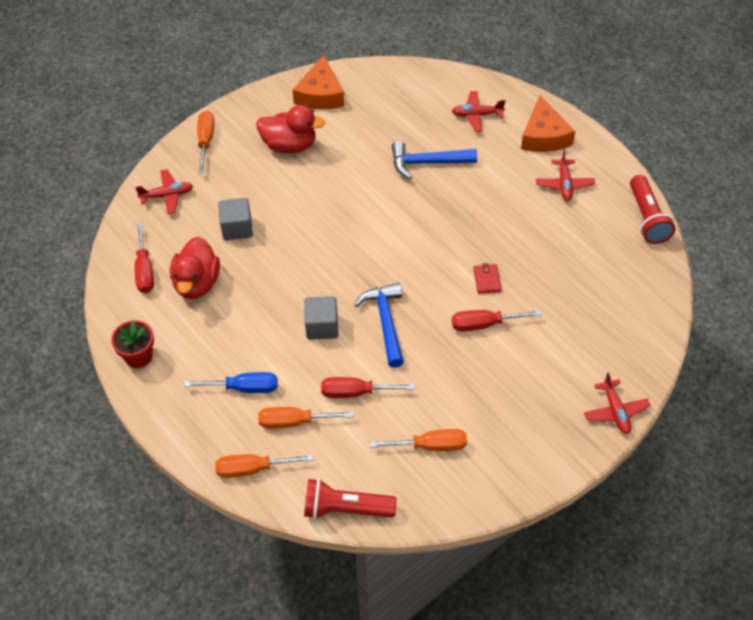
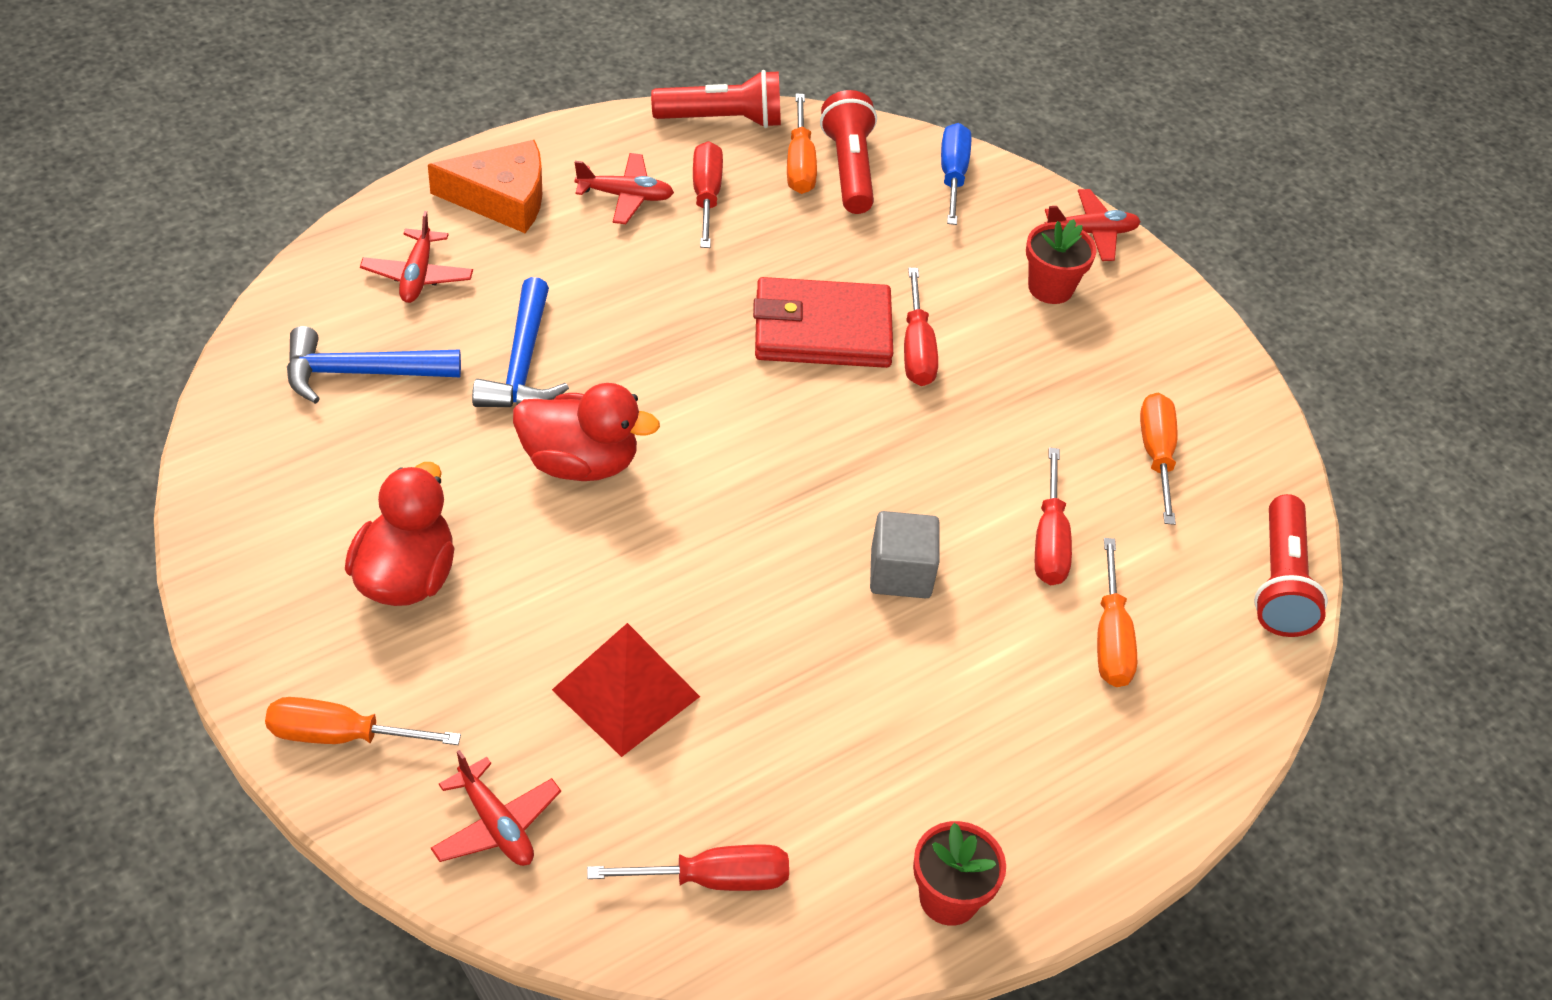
camera: 90 degrees left, 5 degrees down
(167, 195) = (496, 824): red plane -> red plane turned 150 degrees clockwise
(197, 283) = (765, 777): red duck -> red duck (580, 463)
(237, 228) = (626, 693): grey cube -> red pyramid
(244, 388) = (1034, 711): blue screwdriver -> blue screwdriver (952, 175)
(253, 469) = (1211, 711): orange screwdriver -> orange screwdriver (800, 164)
(320, 94) = (266, 507): orange cheese -> none
(386, 322) = (900, 478): blue hammer -> blue hammer (361, 373)
(487, 280) = (822, 330): red wallet -> red wallet, size x2.33
(556, 389) = (1050, 288): none -> red flower pot
(577, 218) = (706, 196): none -> red screwdriver
(627, 282) = (849, 169): none -> red flashlight

